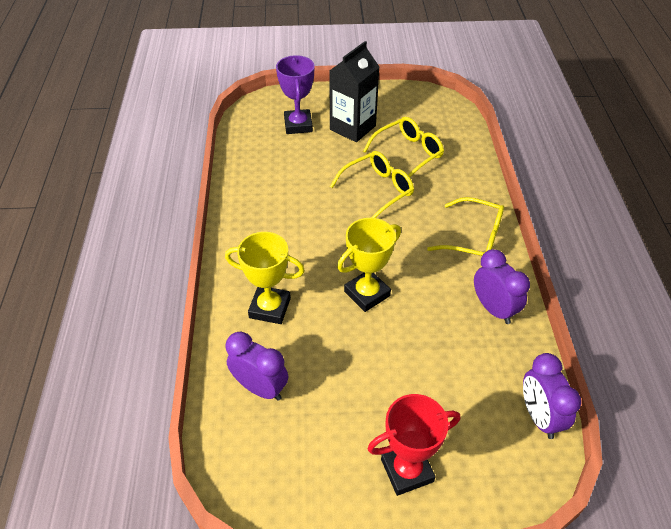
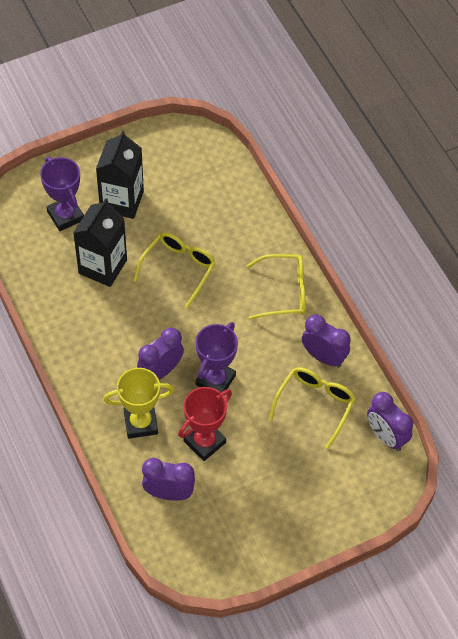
camera: 25 degrees left, 10 degrees up
(308, 169) = (102, 266): none -> black carton
(315, 268) = (161, 371): none -> purple clock
(367, 294) = (215, 380): yellow trophy -> purple trophy
(407, 470) = (306, 513): red trophy -> red trophy (204, 442)
(408, 153) = (189, 215): yellow glasses -> yellow glasses (315, 404)

